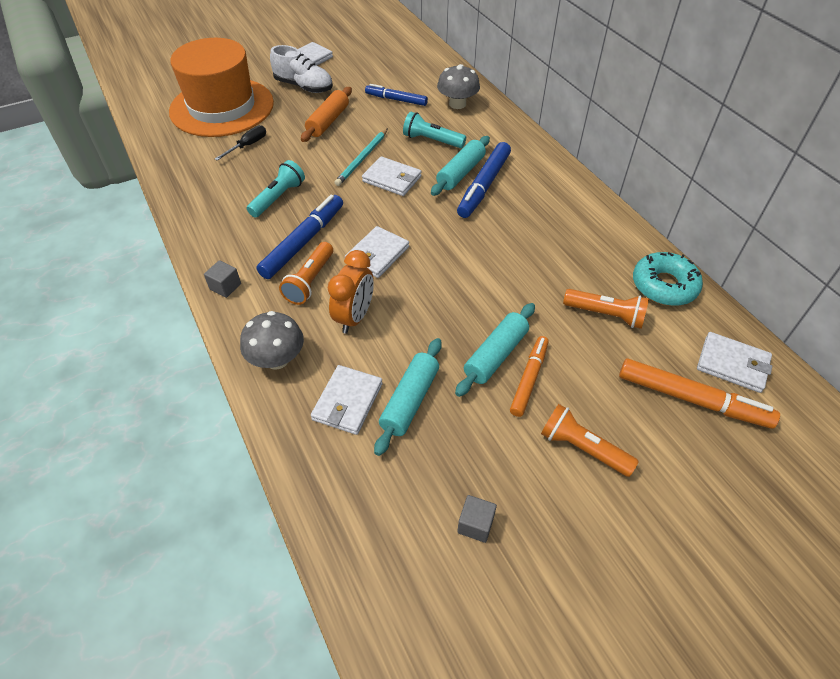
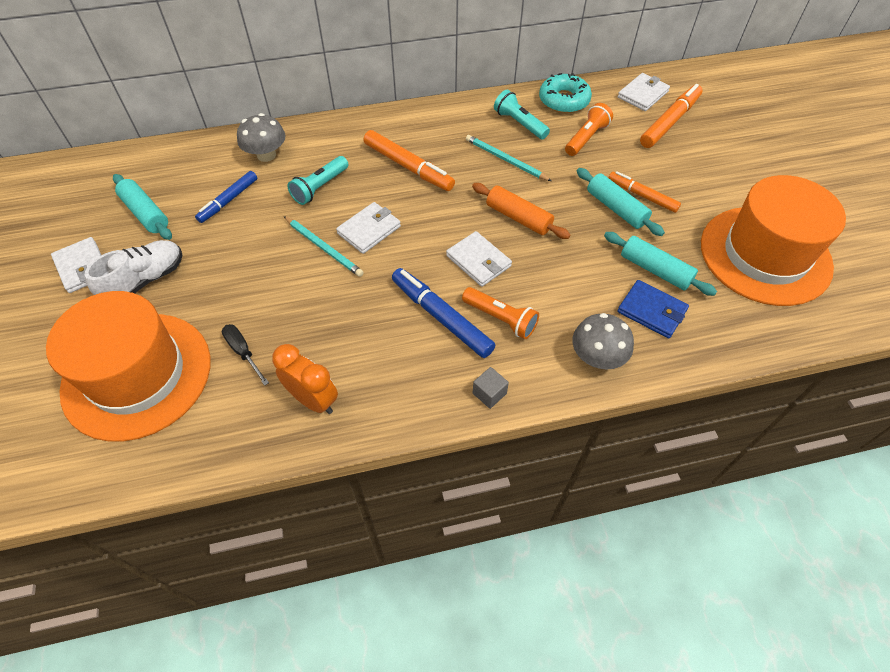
camera: 75 degrees left, 5 degrees up
(278, 198) = (359, 331): turquoise flashlight -> turquoise flashlight (519, 124)
(328, 121) = (236, 267): orange rolling pin -> orange rolling pin (518, 218)
(347, 402) = (652, 311): white wallet -> blue wallet
(354, 317) = (556, 291): orange clock -> orange clock (313, 400)
(460, 173) = (382, 178): turquoise rolling pin -> turquoise rolling pin (145, 213)
(475, 524) = (765, 255): grey cube -> orange hat
(484, 185) = (408, 166): blue marker -> orange marker
(530, 251) = (505, 160): none -> turquoise pencil
(582, 448) = (705, 185): orange flashlight -> none

